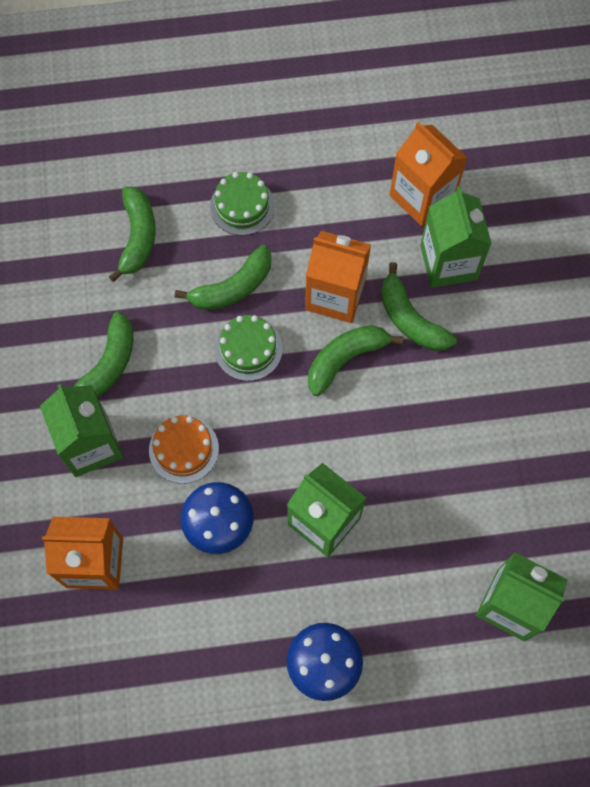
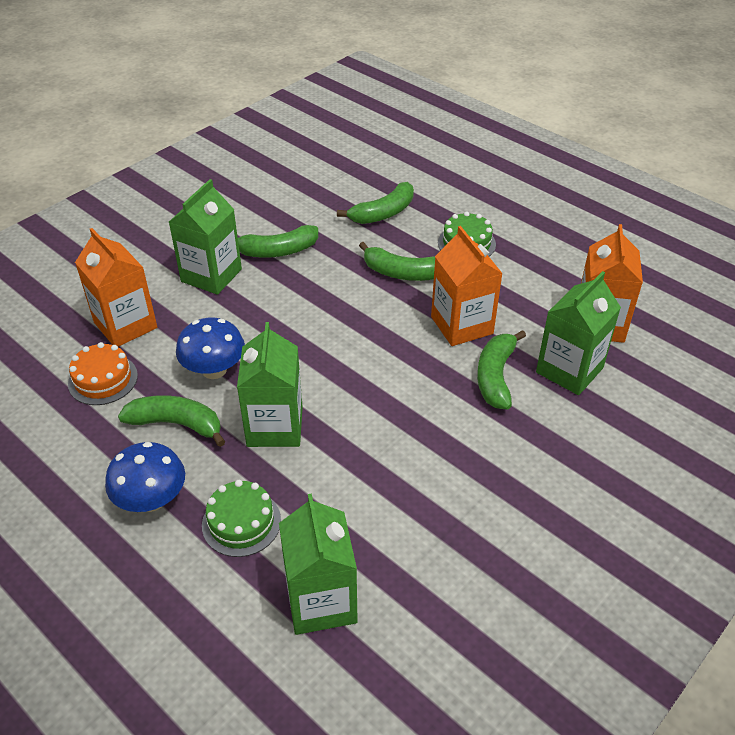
camera: 50 degrees right, 25 degrees down
(184, 449) = (254, 319): orange cake -> orange cake (103, 379)
(248, 349) = (366, 306): green cake -> green cake (241, 522)
(345, 359) = (419, 360): green banana -> green banana (177, 424)

